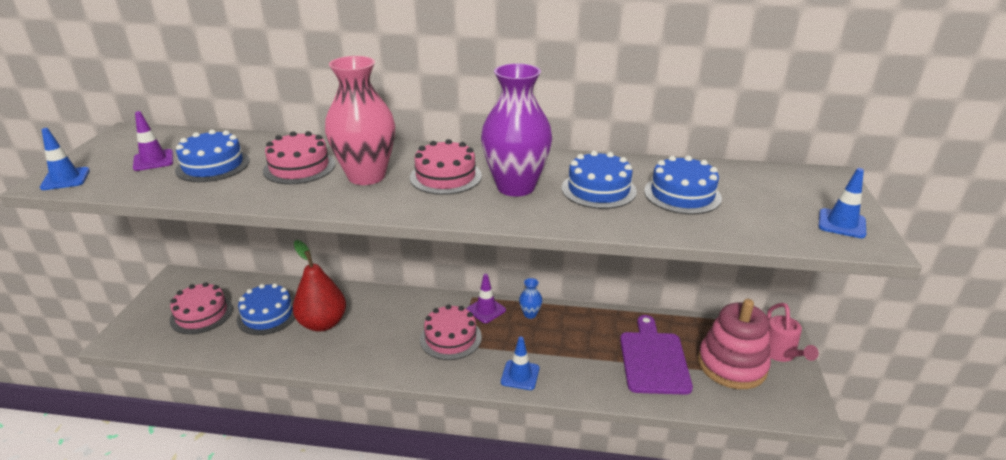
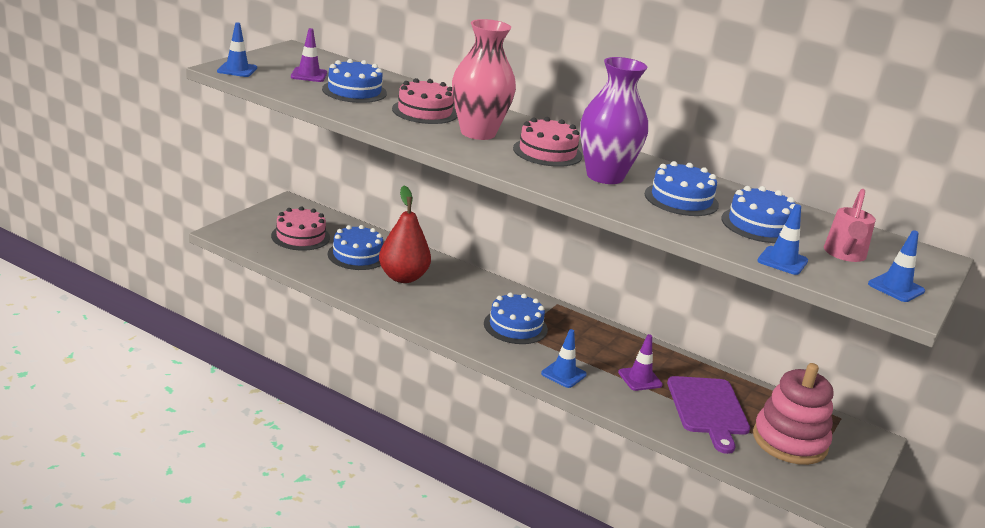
camera: 20 degrees right, 5 degrees down
(450, 338) = (515, 326): pink cake -> blue cake
(486, 310) = (564, 318): purple traffic cone -> purple traffic cone (640, 379)
(530, 314) = (606, 335): blue vase -> none
(653, 359) = (708, 409): purple cutting board -> purple cutting board turned 150 degrees clockwise
(736, 230) = (782, 261): none -> blue traffic cone
(780, 354) = (853, 452): pink watering can -> pink watering can (844, 255)

